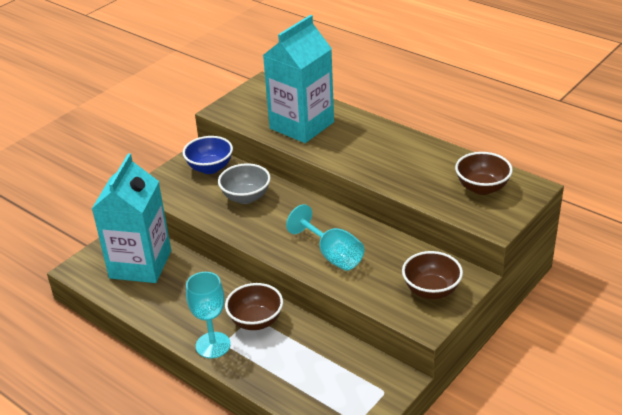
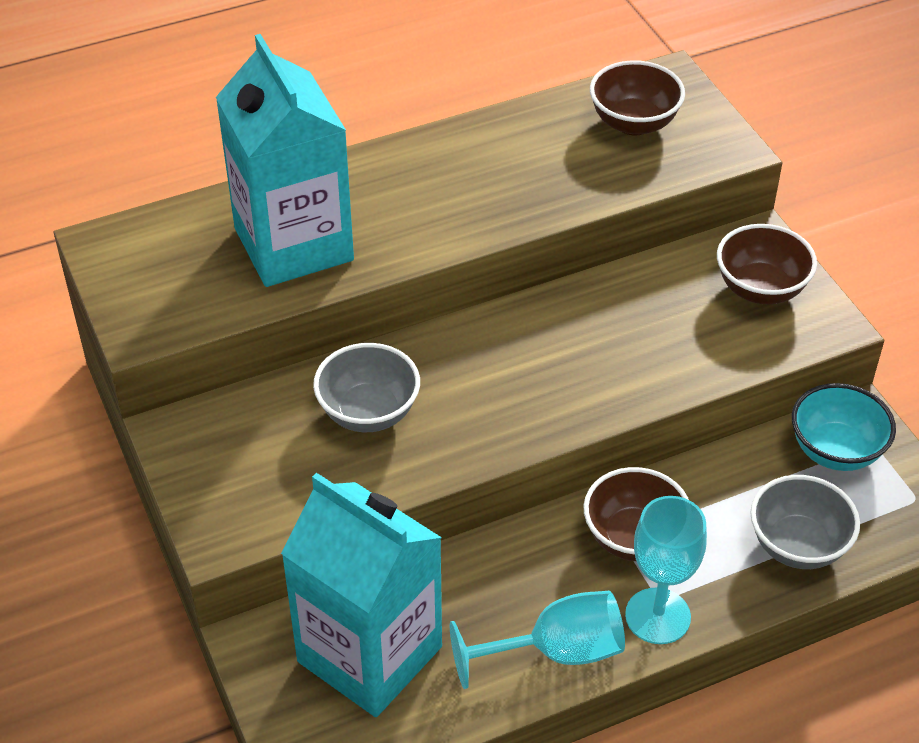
camera: 65 degrees left, 10 degrees up
(210, 168) = (234, 431): blue bowl -> none
(290, 382) = (797, 545): none -> grey bowl
(332, 255) = (607, 362): turquoise goblet -> turquoise goblet (556, 652)
(368, 377) = (835, 451): none -> turquoise bowl

